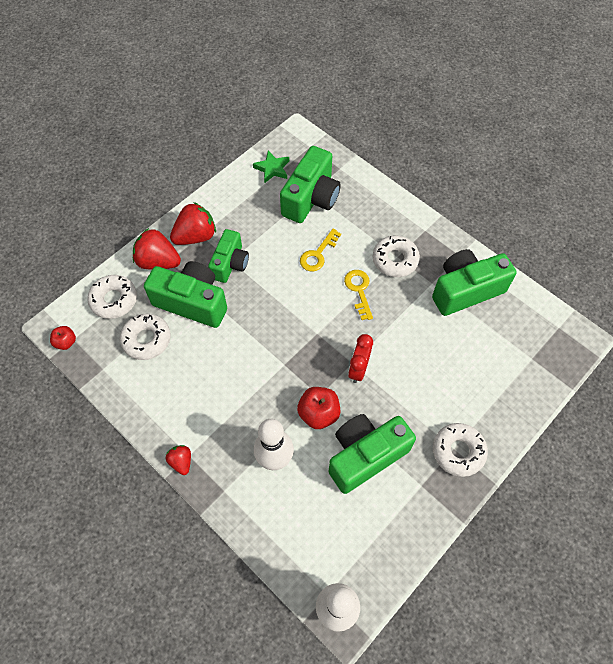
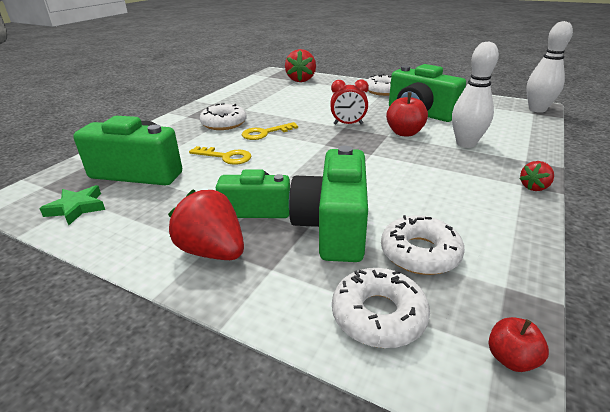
camera: 105 degrees left, 30 degrees down
(158, 261) = (275, 280): red strawberry -> red strawberry (301, 80)
(465, 290) = (248, 99): green camera -> none

